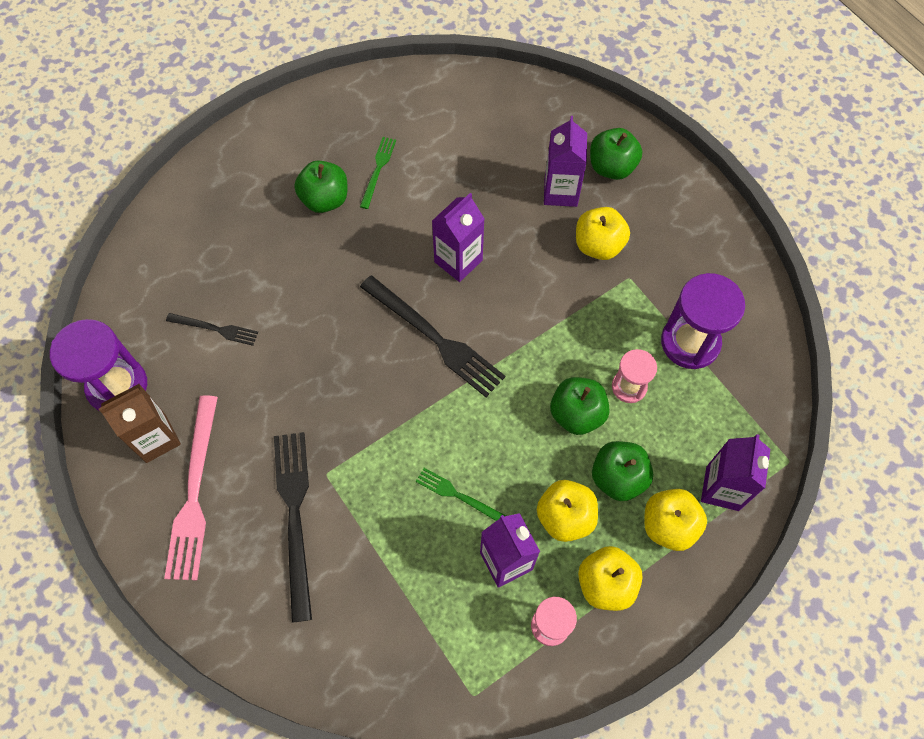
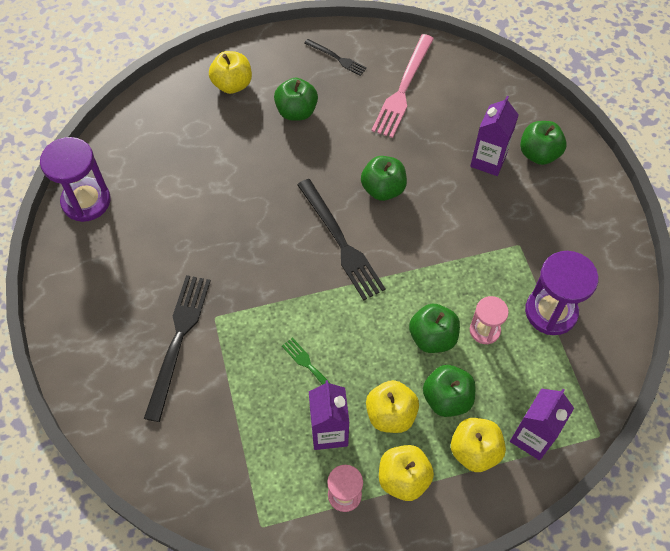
camera: 20 degrees right, 5 degrees down
(156, 438) = (98, 248): brown carton -> none
(194, 493) = (110, 298): pink fork -> pink fork (403, 89)
(215, 329) = (175, 182): black fork -> black fork (337, 58)
(378, 170) = (347, 101): green fork -> none
(458, 261) = (383, 189): purple carton -> green apple
(598, 245) = (503, 211): yellow apple -> yellow apple (232, 84)

